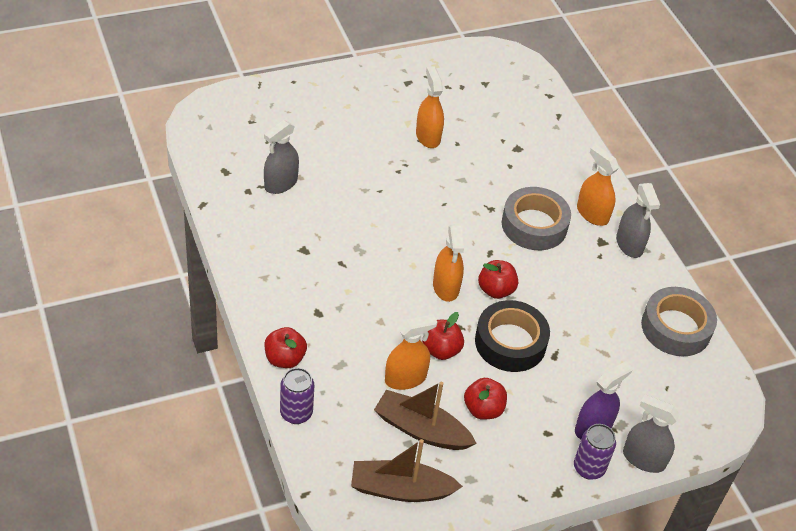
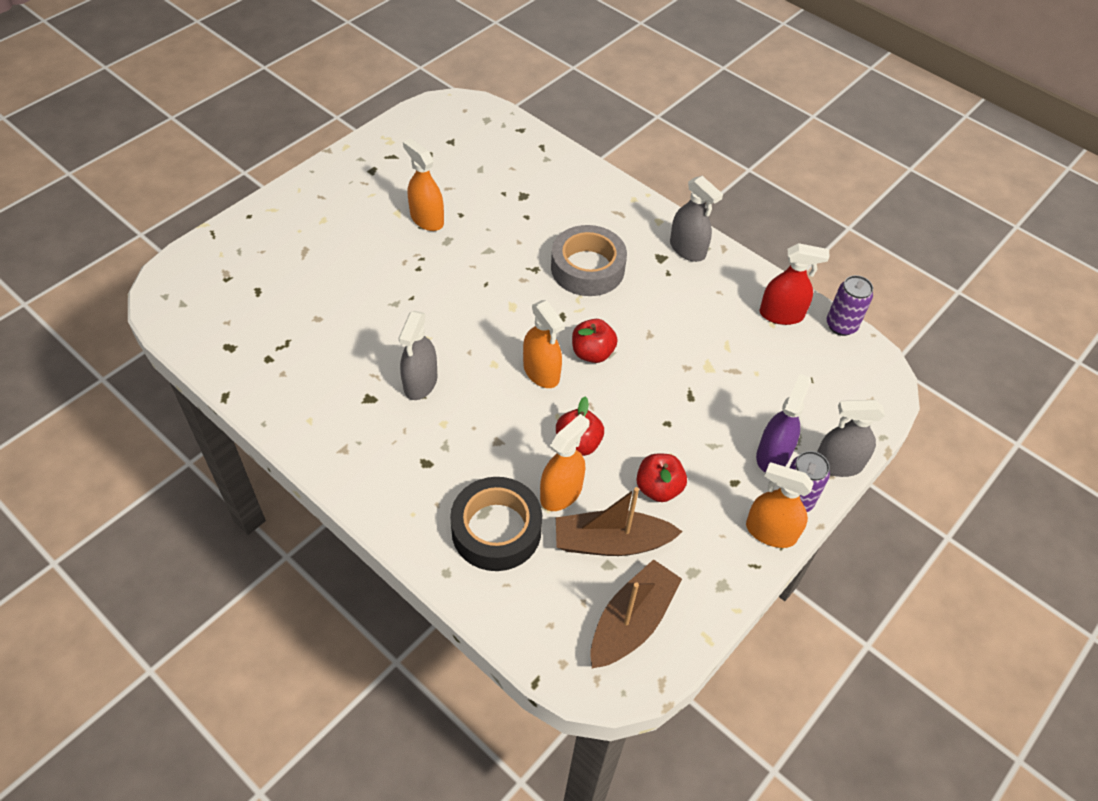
camera: 25 degrees left, 5 degrees up
(281, 183) = (300, 334): grey spray bottle -> grey spray bottle (420, 382)
(285, 358) = (421, 533): red apple -> none
(296, 413) = (470, 591): purple can -> purple can (841, 325)
(401, 489) = (631, 622): brown boat -> brown boat turned 150 degrees clockwise
(510, 342) = (640, 402): black tape -> black tape (496, 530)
(592, 214) = (634, 233): orange spray bottle -> orange spray bottle (770, 532)
(676, 328) = (781, 314): grey tape -> red spray bottle

